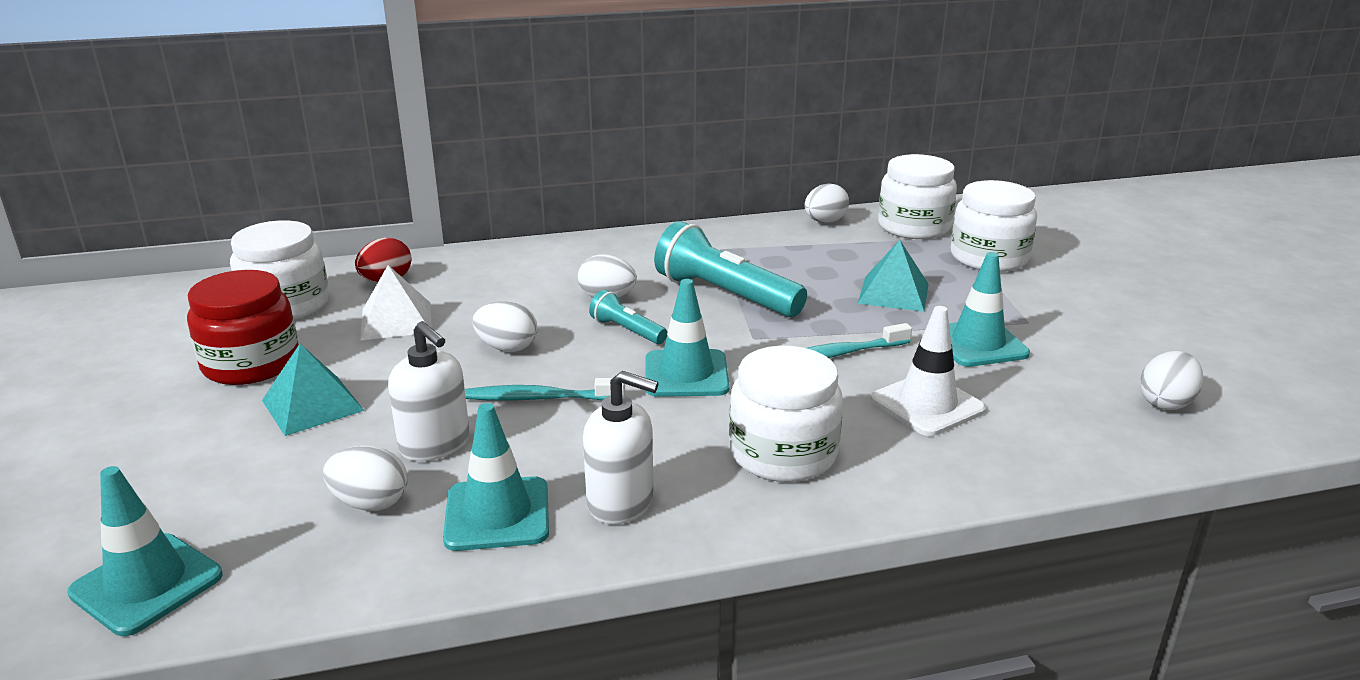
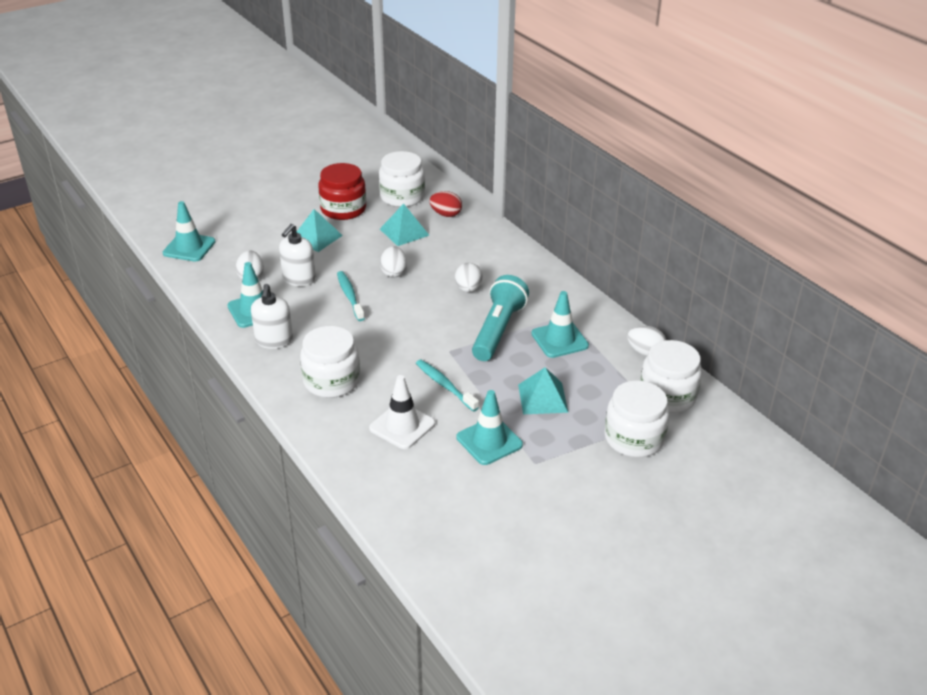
camera: 70 degrees right, 10 degrees up
(396, 320) = (404, 232): white pyramid -> turquoise pyramid
(627, 331) = (432, 305): turquoise flashlight -> none
(686, 374) = (395, 335): turquoise traffic cone -> turquoise traffic cone (559, 340)
(1166, 403) = (451, 527): white egg -> none

